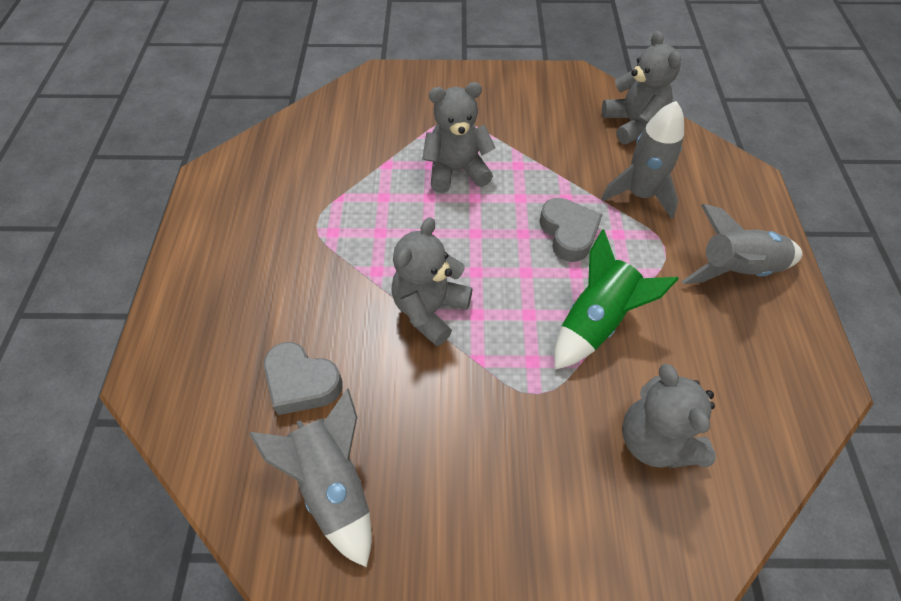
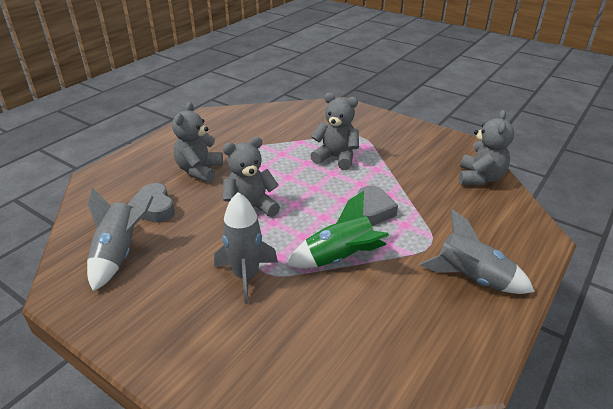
camera: 35 degrees right, 20 degrees down
(640, 194) = (444, 212): grey rocket -> grey rocket (246, 276)
(655, 440) = (310, 332): grey teddy bear -> grey teddy bear (199, 170)

